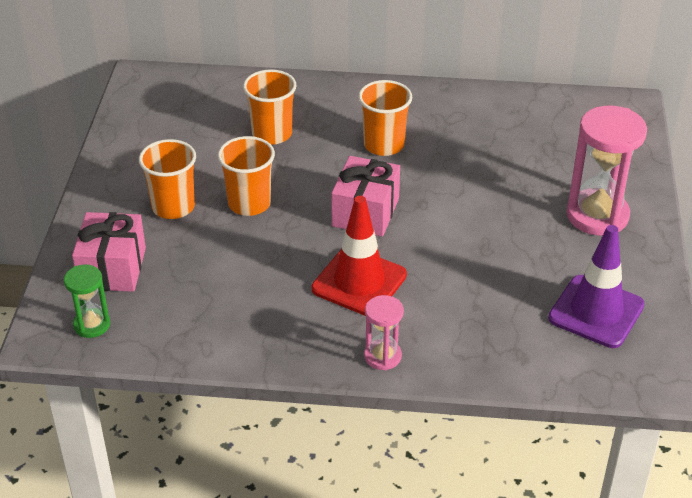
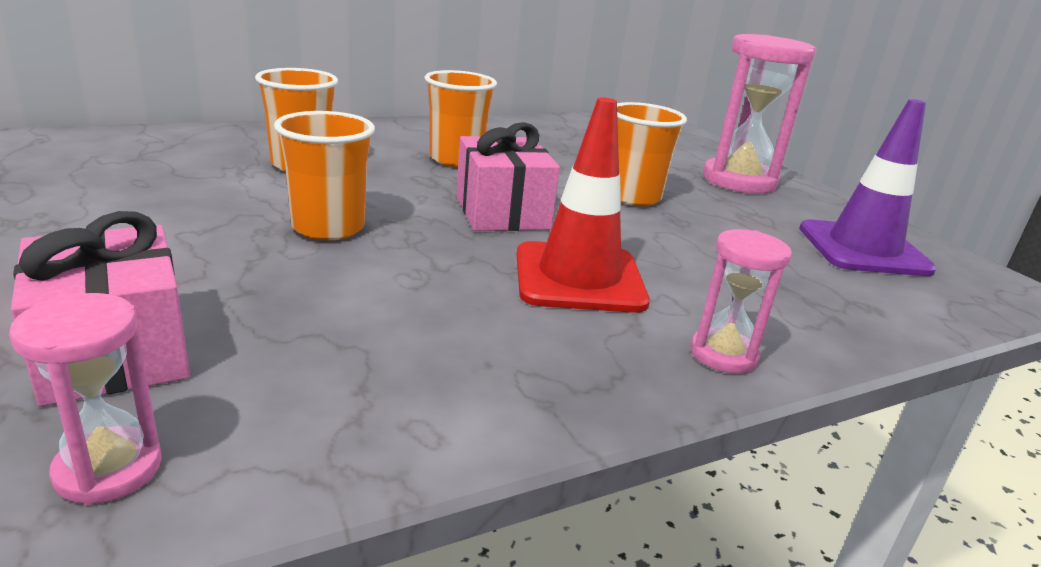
camera: 35 degrees left, 15 degrees down
(92, 325) = (108, 469): green hourglass -> pink hourglass
(173, 207) = (196, 250): orange cup -> orange cup (632, 197)

